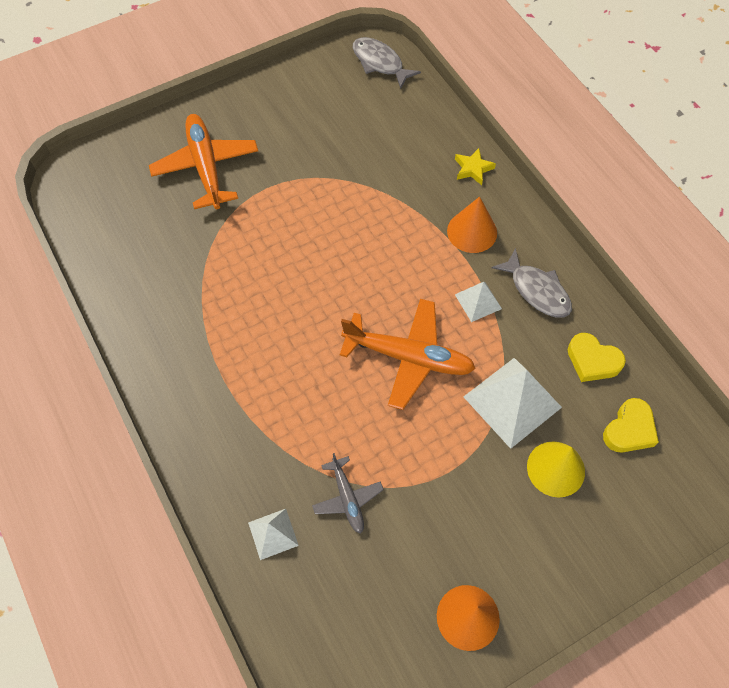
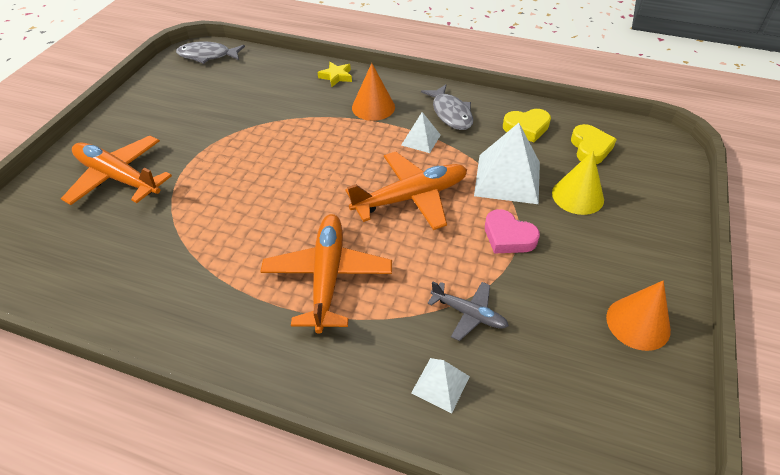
camera: 40 degrees left, 15 degrees down
(276, 382) = (327, 277): none -> orange plane
(449, 458) = (508, 237): none -> pink heart
(537, 290) = (450, 113): grey fish -> grey fish turned 60 degrees clockwise

